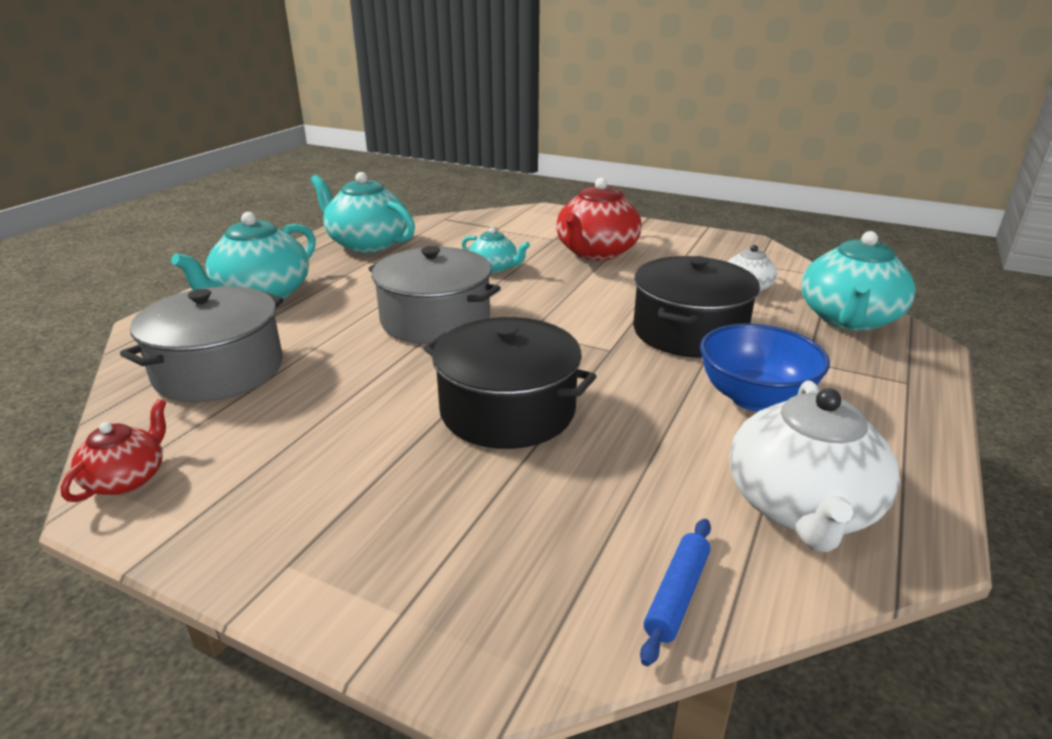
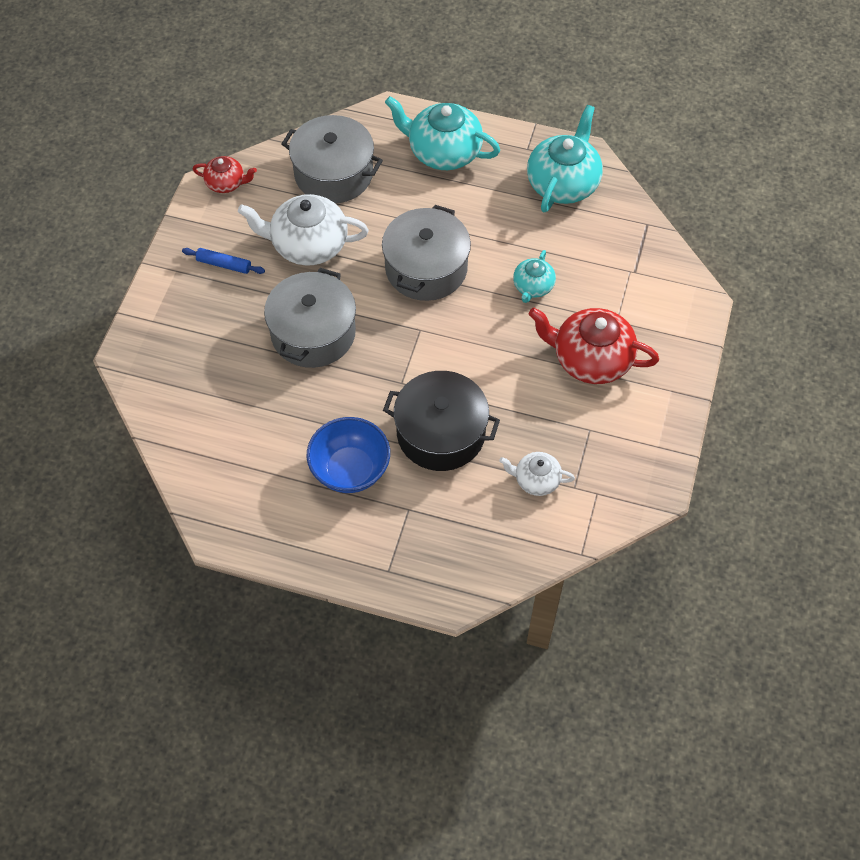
camera: 80 degrees right, 30 degrees up
(507, 410) = (313, 333): black pot -> grey pot
(677, 595) = (172, 423): blue rolling pin -> blue rolling pin (224, 264)
(801, 507) = (240, 483): white teapot -> white teapot (308, 245)
(848, 319) = (488, 551): turquoise teapot -> none

